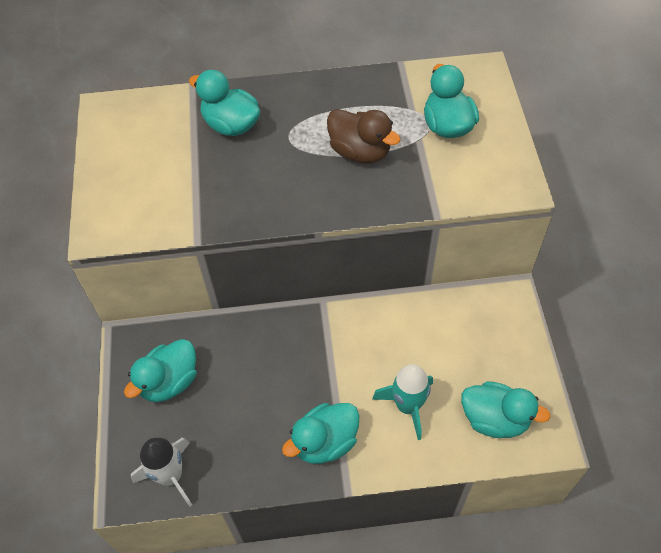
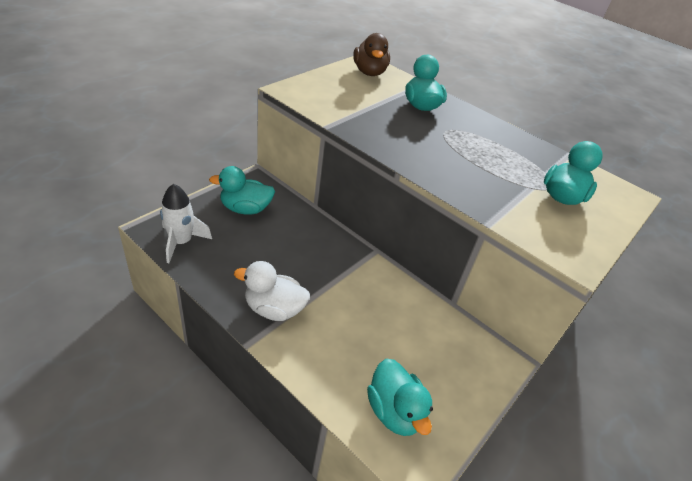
camera: 40 degrees right, 15 degrees down
(325, 442) = (274, 309): turquoise duck -> white duck
(360, 152) = (481, 165): brown duck -> brown duck (369, 72)
(407, 406) = (348, 343): turquoise rocket -> none

